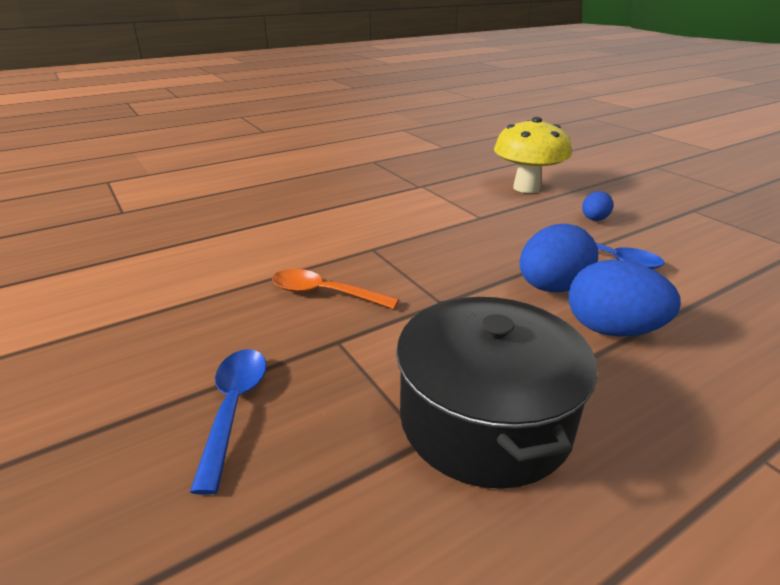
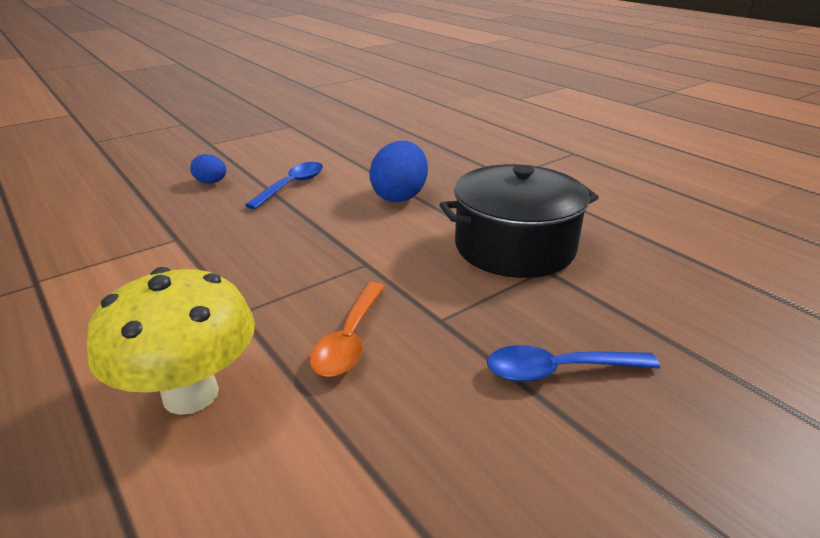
camera: 95 degrees left, 0 degrees up
(526, 188) = (103, 208): yellow mushroom -> yellow mushroom (190, 394)
(552, 288) = (340, 212): blue egg -> none

